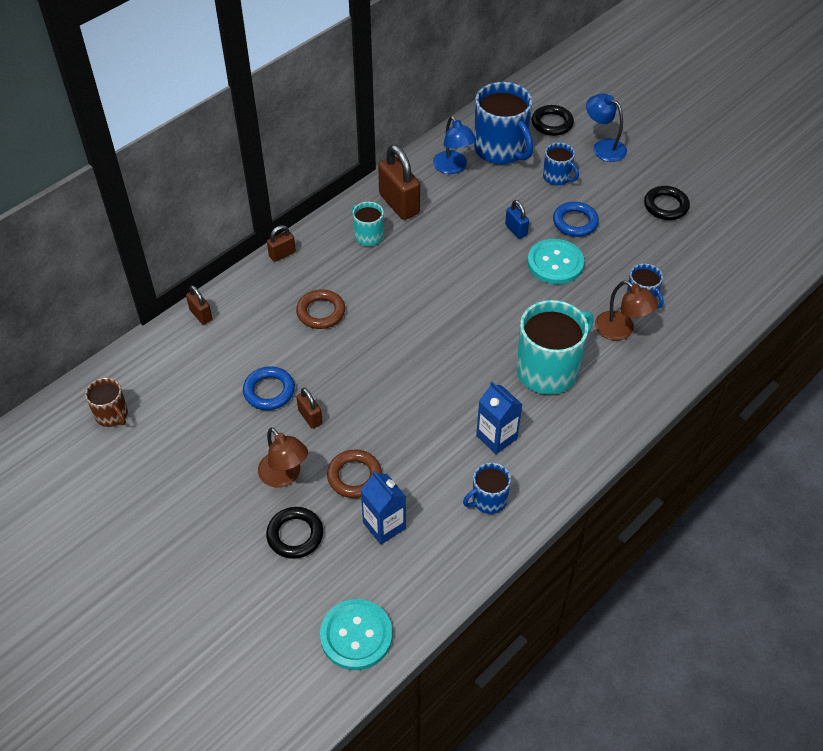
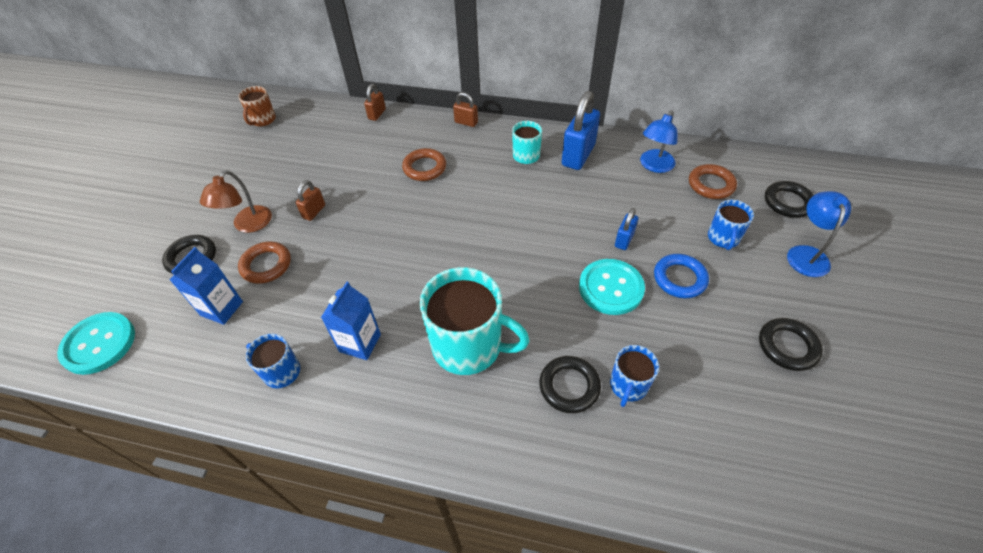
camera: 60 degrees right, 0 degrees up
(269, 391) = (327, 178): blue ring -> none
(399, 204) = (578, 155): brown padlock -> blue padlock
(501, 150) = (711, 185): blue mug -> brown ring
(621, 330) = (569, 386): brown lamp -> black ring

